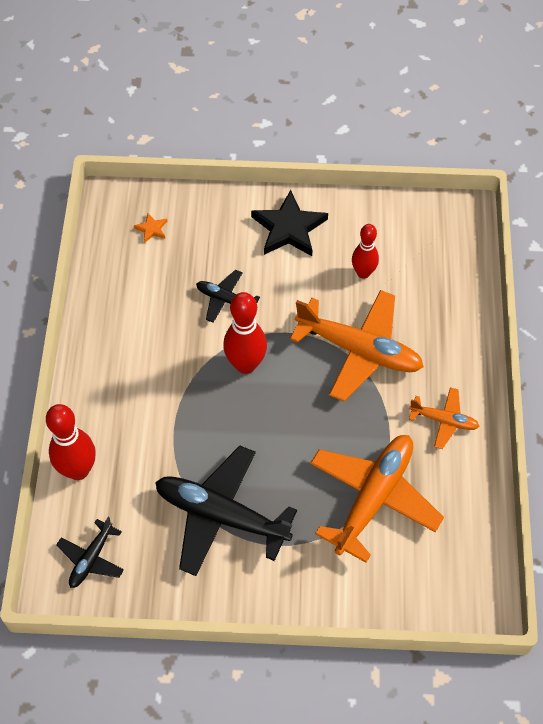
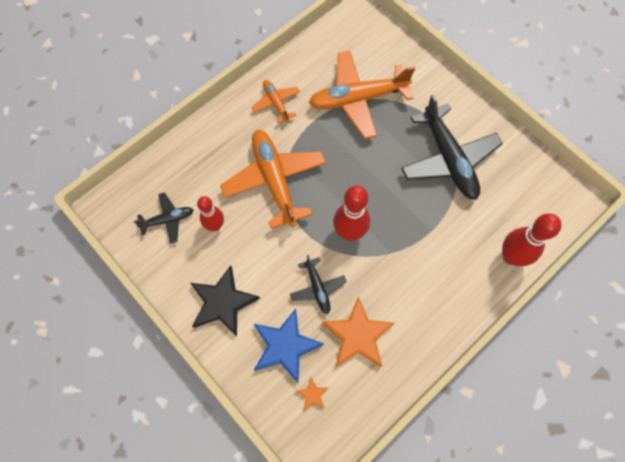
camera: 135 degrees left, 10 degrees up
(91, 558) = (543, 198): black plane -> black plane (168, 220)
(156, 294) = (358, 335): none -> orange star
(206, 241) = (285, 346): none -> blue star

